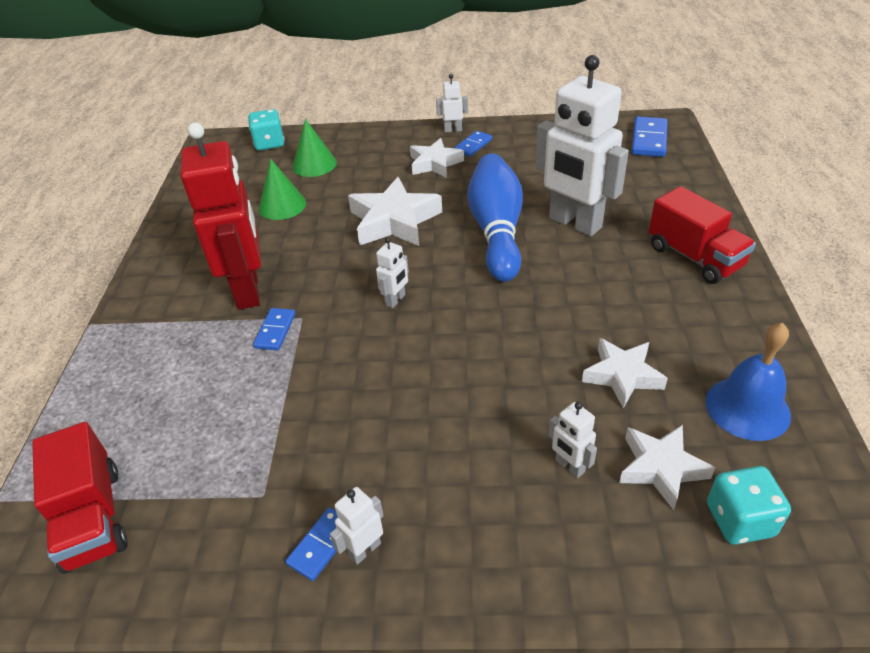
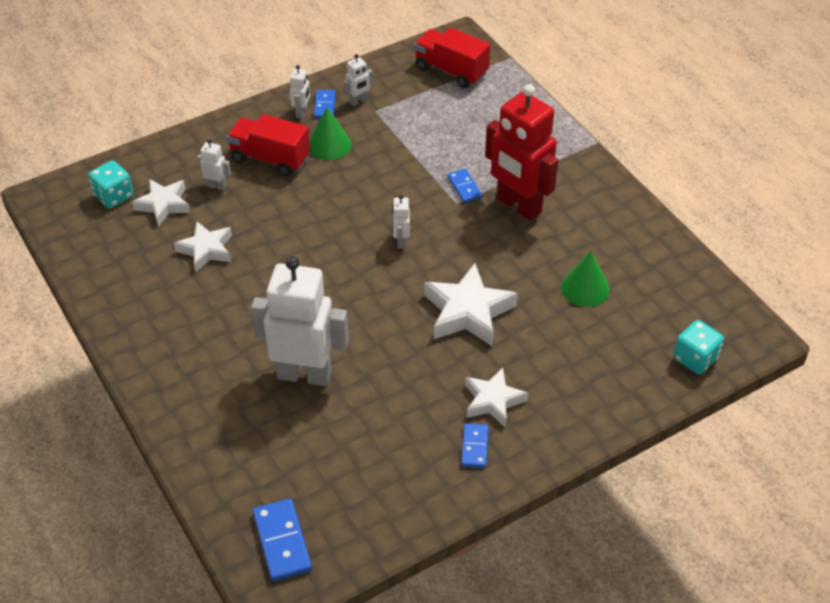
camera: 145 degrees right, 5 degrees up
(314, 164) = (613, 348): green cone -> green cone (329, 144)
(453, 130) = (518, 465): white robot -> white robot (358, 101)
(496, 231) = (369, 337): blue bowling pin -> none
(694, 257) = (183, 376): red truck -> red truck (270, 159)
(747, 408) = (118, 260): blue bell -> none

